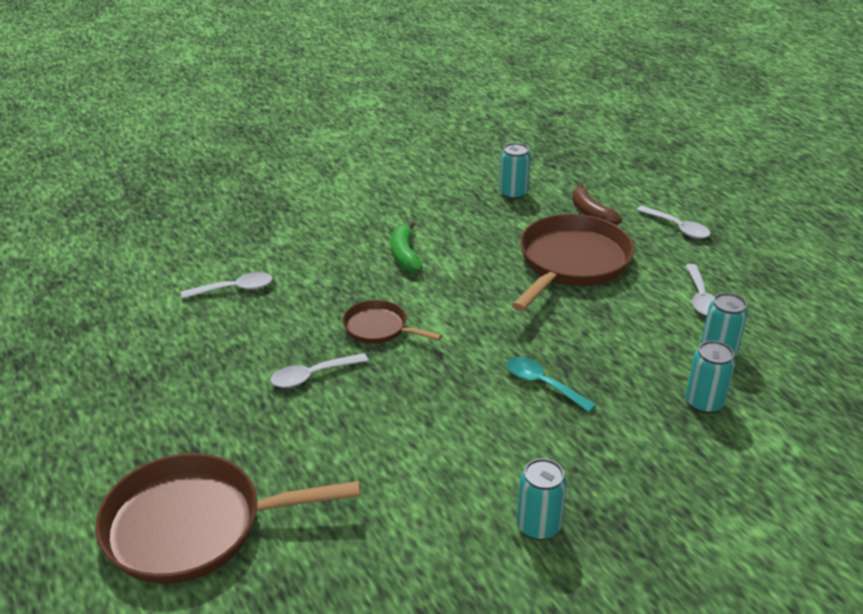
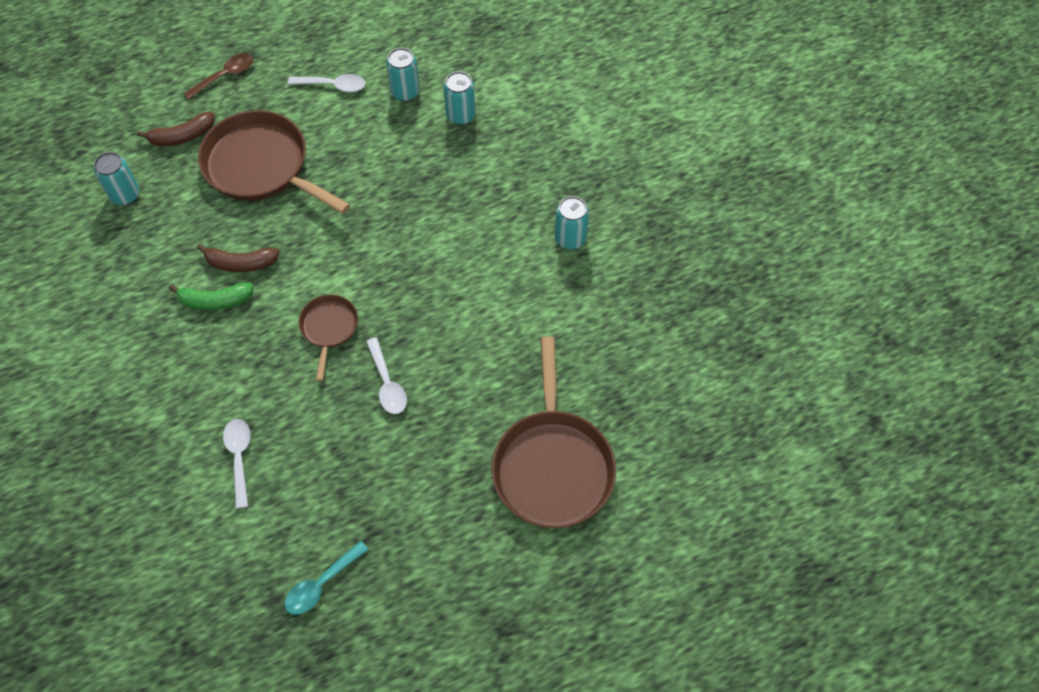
camera: 85 degrees left, 25 degrees up
(379, 328) = (329, 328): brown pan -> brown pan turned 150 degrees clockwise
(450, 264) = (241, 263): none -> brown banana
(542, 384) = (424, 214): turquoise spoon -> turquoise spoon (321, 584)
(677, 228) = (225, 76): white spoon -> brown spoon

